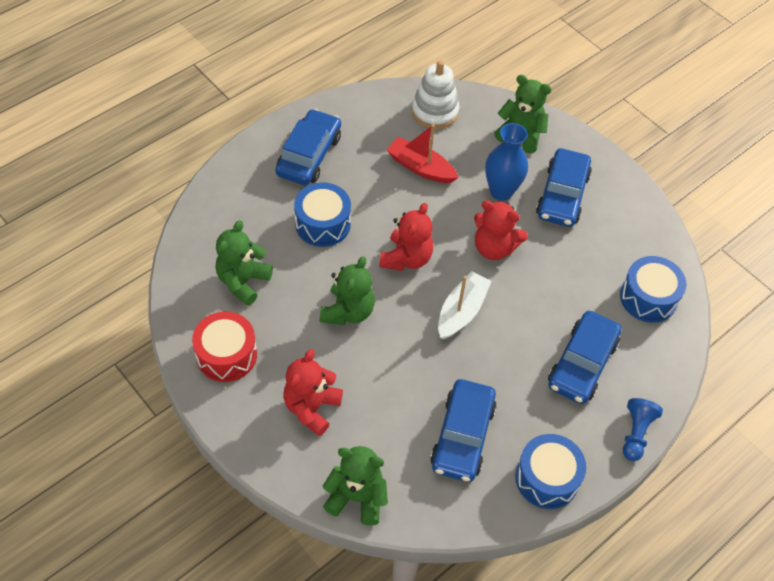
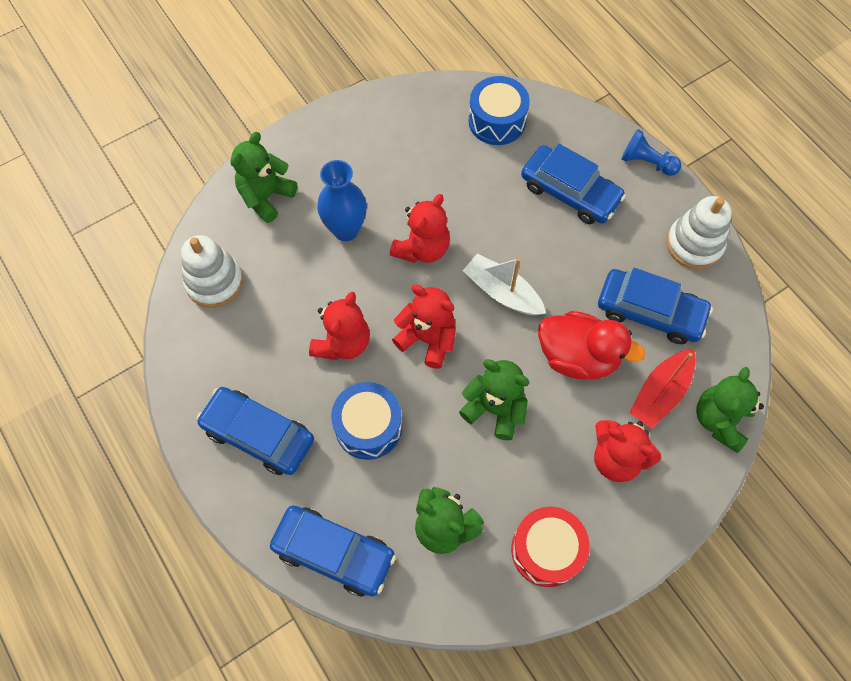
camera: 80 degrees left, 10 degrees up
(394, 199) = (342, 343): none -> red teddy bear
(406, 374) = (578, 357): none -> red duck
(420, 167) = (298, 308): red boat -> red boat (660, 393)
(547, 478) = (694, 244): blue drum -> white stacking toy
(562, 195) = (359, 172): blue car -> blue car (334, 553)

